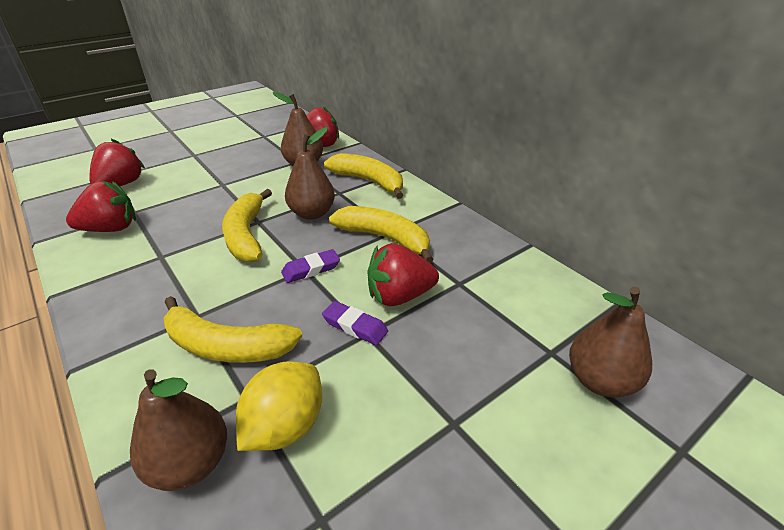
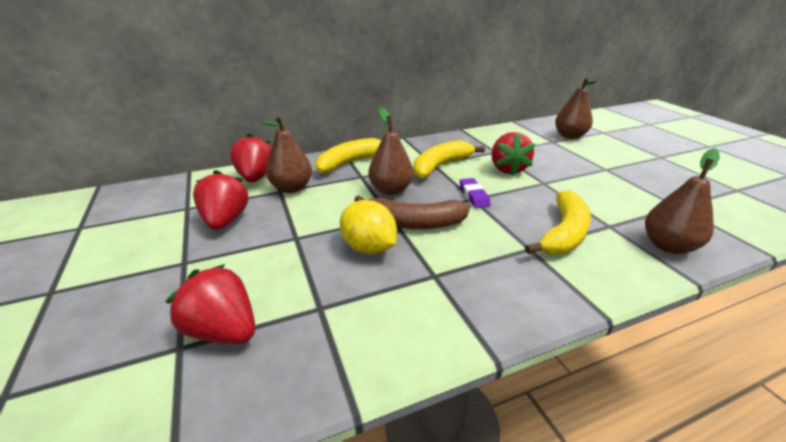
camera: 75 degrees left, 5 degrees down
(111, 229) = (357, 324): red strawberry -> red strawberry (225, 221)
(246, 235) = (413, 223): yellow banana -> brown banana
(285, 426) = (626, 213): yellow lemon -> yellow lemon (369, 248)
(355, 326) = (538, 185): purple eraser -> none

